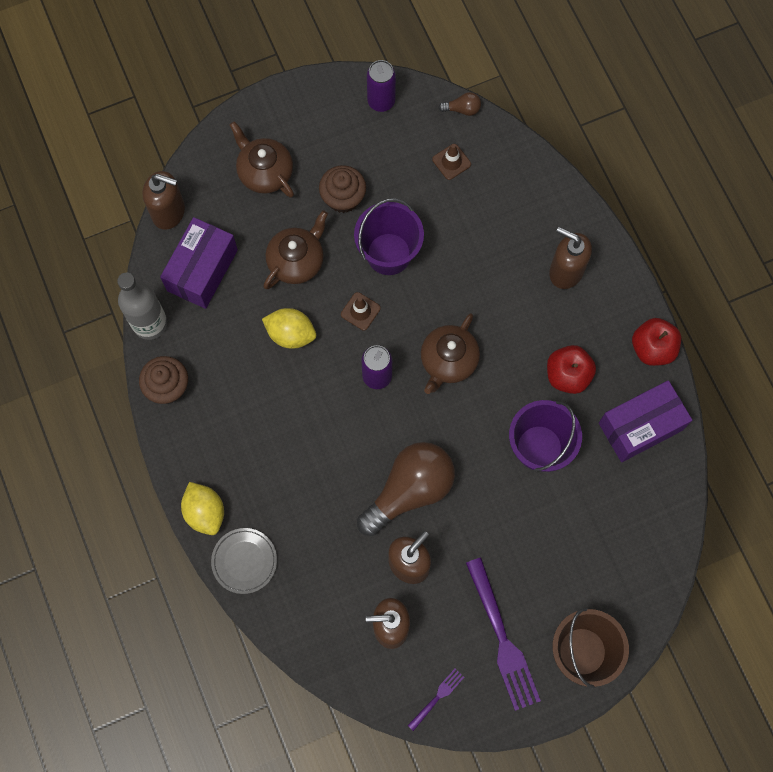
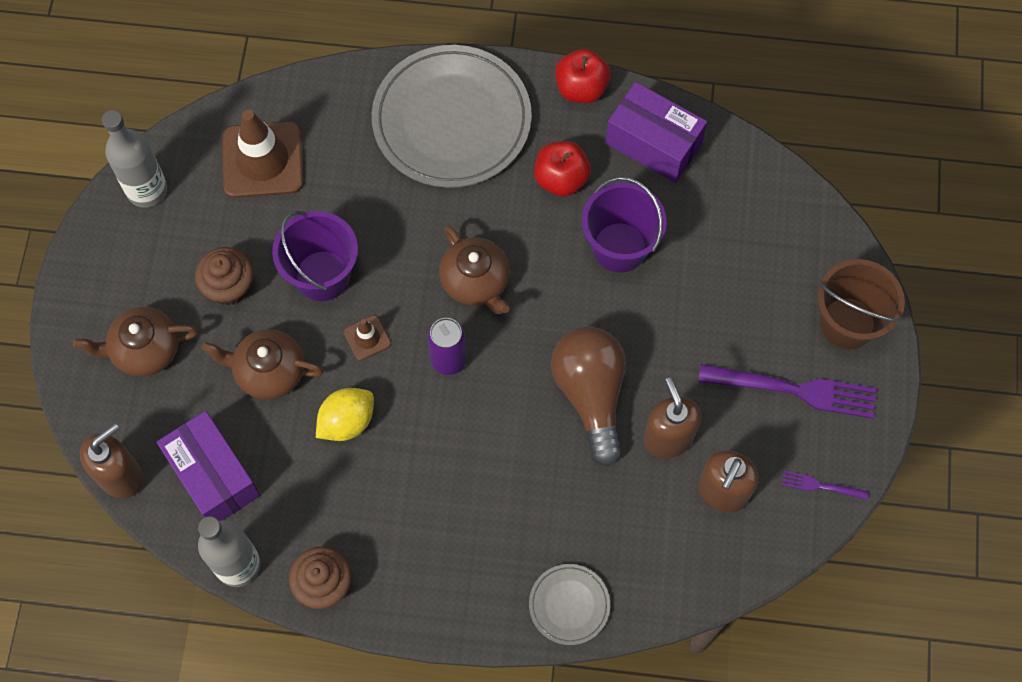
camera: 60 degrees left, 5 degrees down
(205, 512) = (490, 618): yellow lemon -> none
(297, 261) = (269, 371): brown teapot -> brown teapot turned 60 degrees counterclockwise
(381, 101) = (147, 190): purple can -> grey bottle
(437, 697) = (821, 486): purple fork -> purple fork turned 60 degrees counterclockwise
(451, 162) = (262, 160): brown traffic cone -> brown traffic cone, size x2.14
(462, 109) = (212, 118): brown light bulb -> none
(565, 271) = (452, 120): brown soap dispenser -> grey plate
(640, 426) = (653, 144): purple box -> purple box turned 60 degrees counterclockwise

